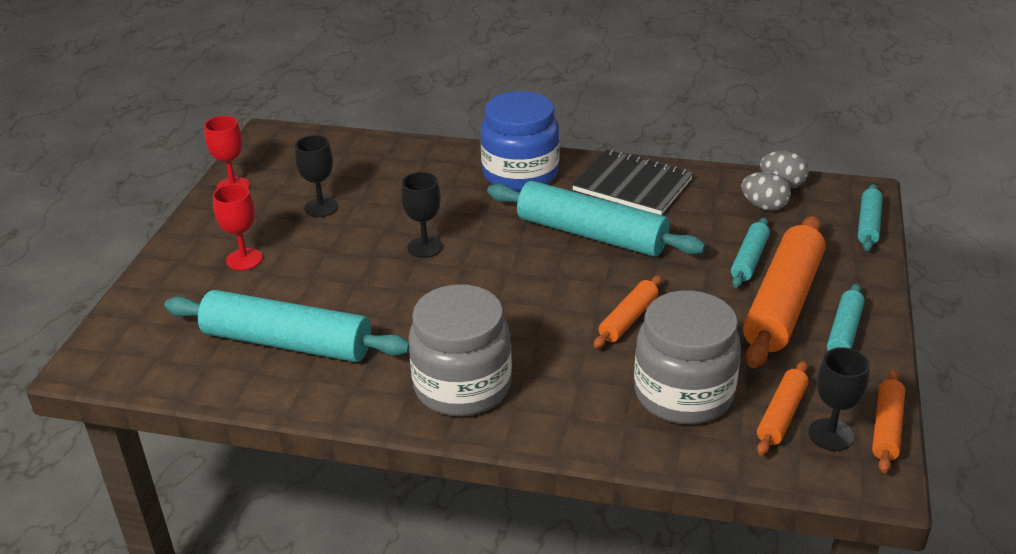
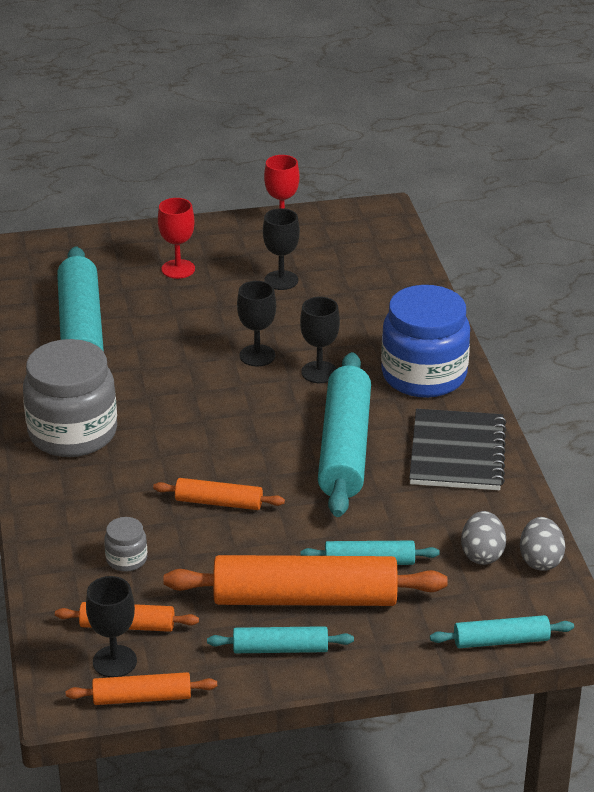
camera: 65 degrees right, 0 degrees up
(476, 221) = (319, 372): none -> black goblet
(683, 394) = (126, 559): grey jar -> grey jar, size x0.43

